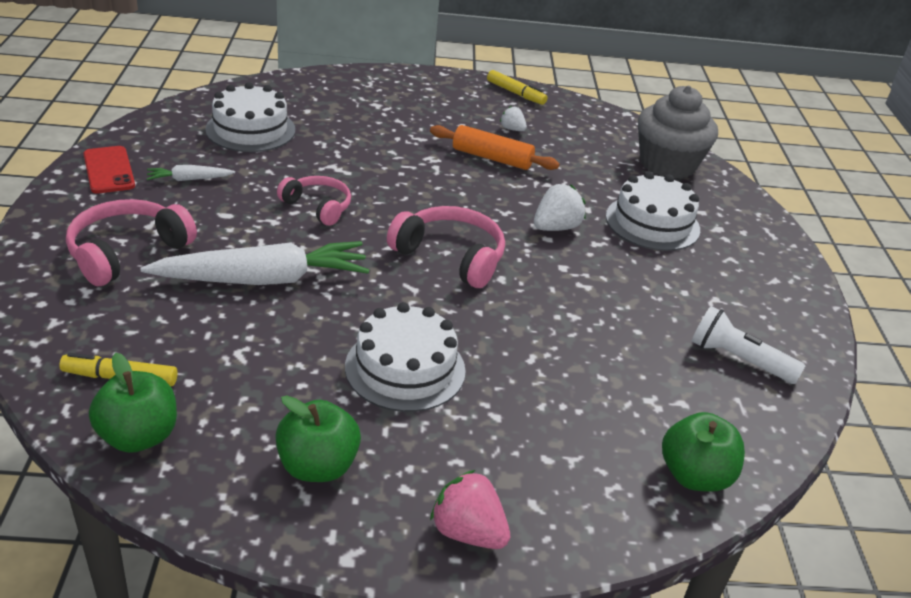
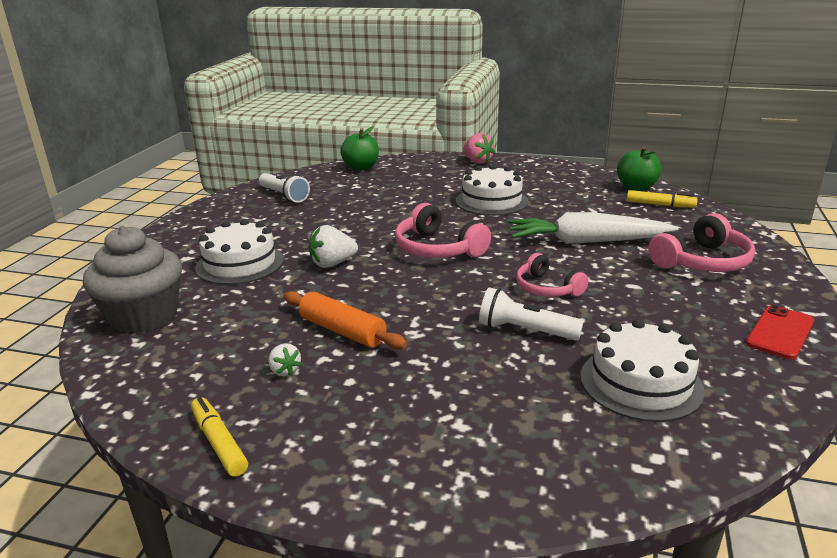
camera: 160 degrees left, 10 degrees down
(108, 170) = (780, 332): red phone -> red phone turned 45 degrees clockwise
(189, 179) = (685, 319): white carrot -> none
(318, 466) = (543, 177): green apple -> none
(338, 163) = (525, 331): none -> white flashlight

